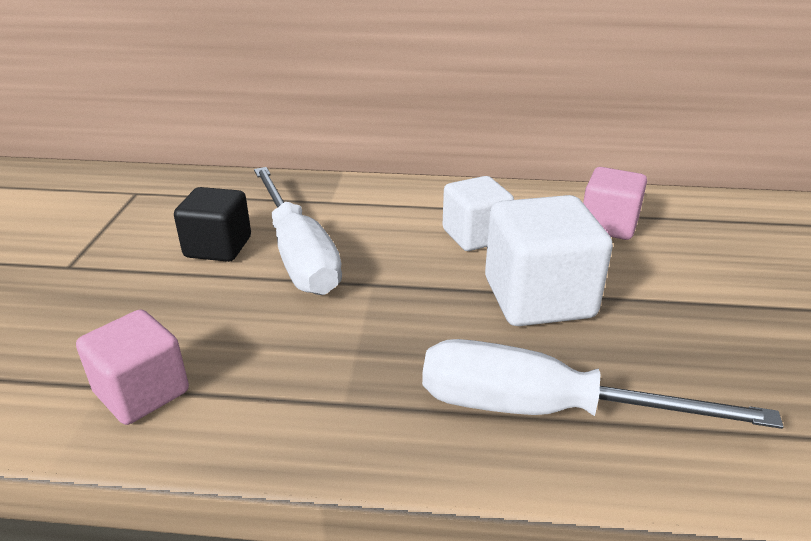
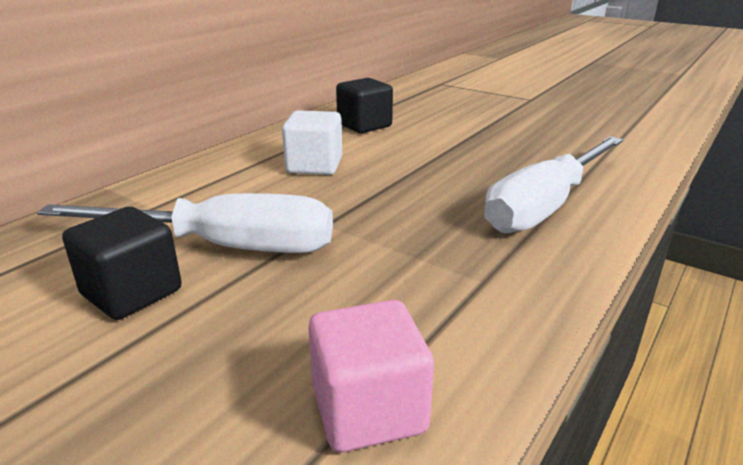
camera: 60 degrees left, 5 degrees down
(538, 298) = (422, 170): white cube -> none
(608, 225) = (364, 125): pink cube -> black cube

